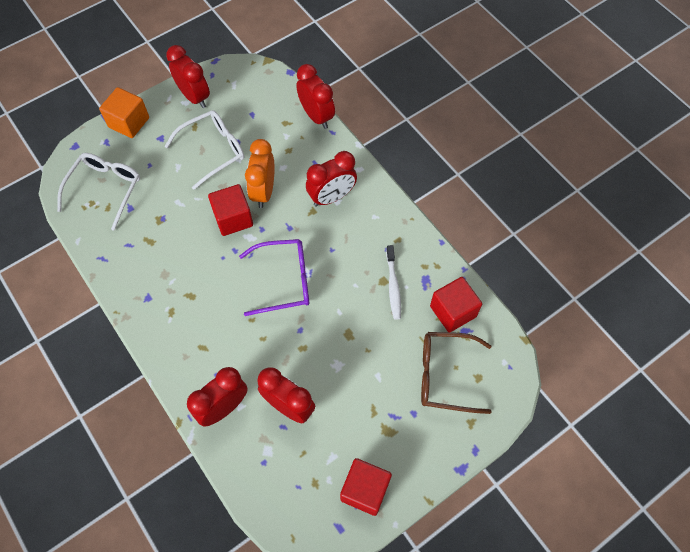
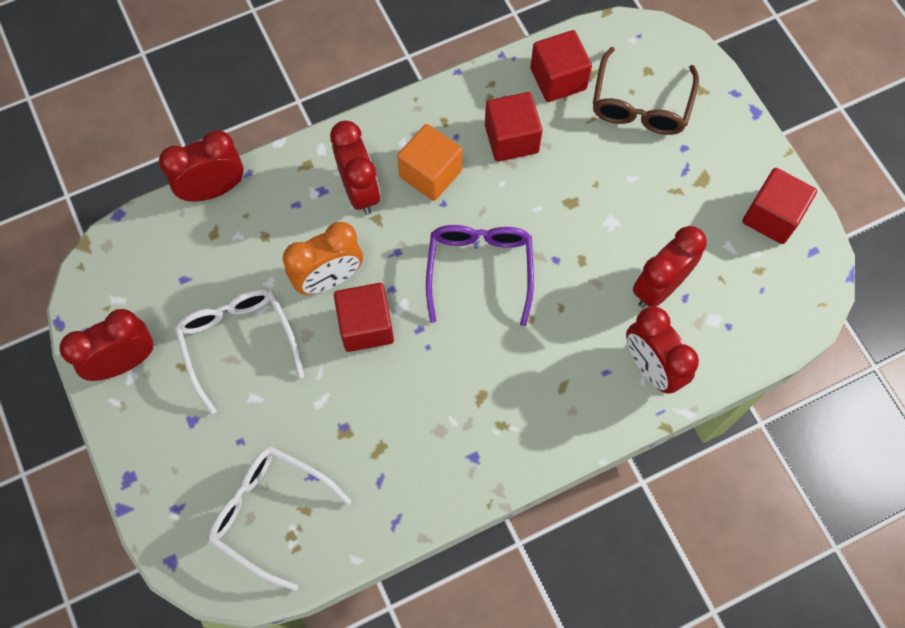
camera: 80 degrees left, 5 degrees up
(129, 122) = (147, 469): orange cube -> orange cube (430, 173)
(263, 191) = (329, 279): orange clock -> orange clock turned 45 degrees counterclockwise
(393, 286) = (511, 139): white toothbrush -> red cube

